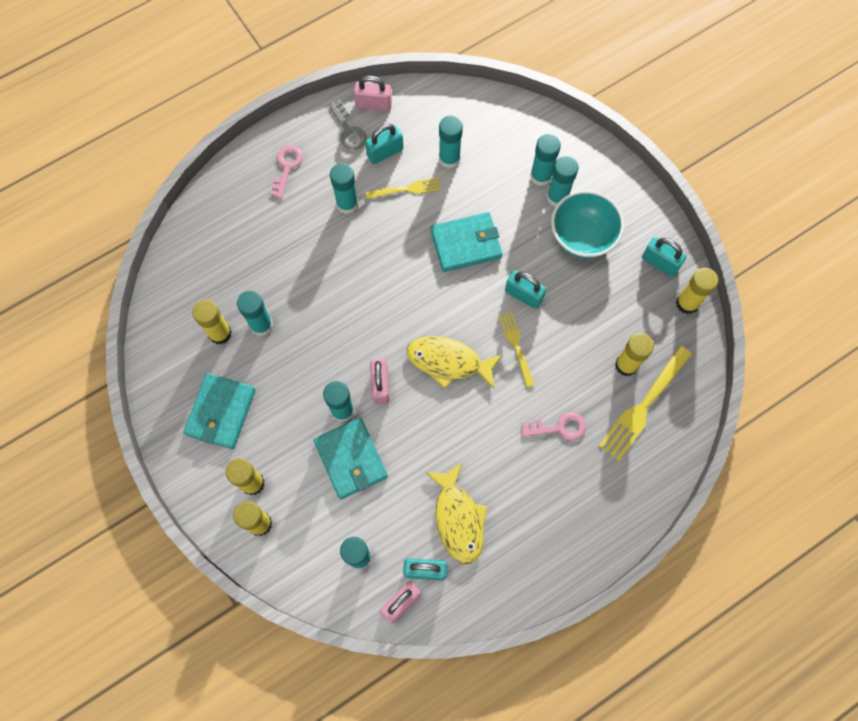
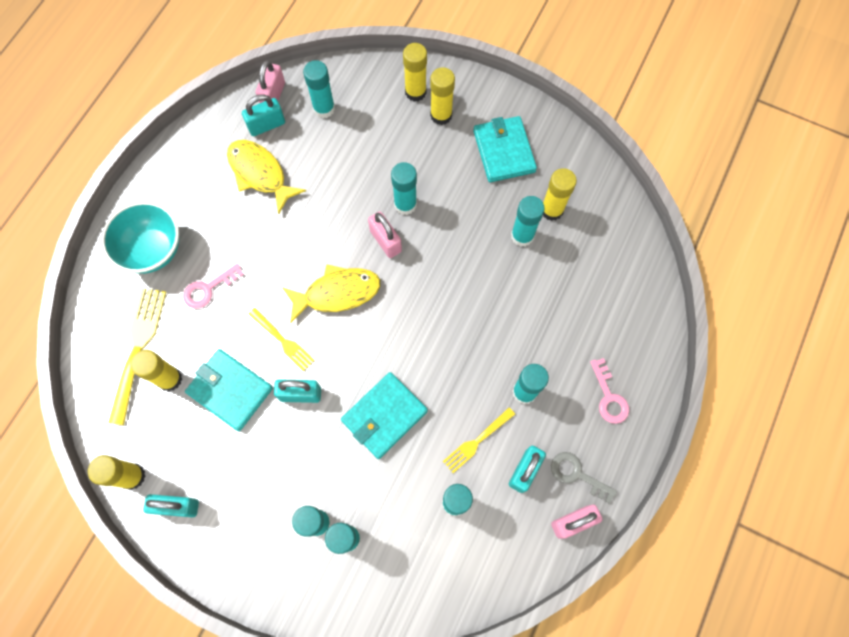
camera: 150 degrees right, 0 degrees up
(351, 459) = (374, 172): turquoise wallet -> turquoise wallet (230, 390)
(582, 237) = (271, 489): turquoise bowl -> turquoise bowl (153, 250)

